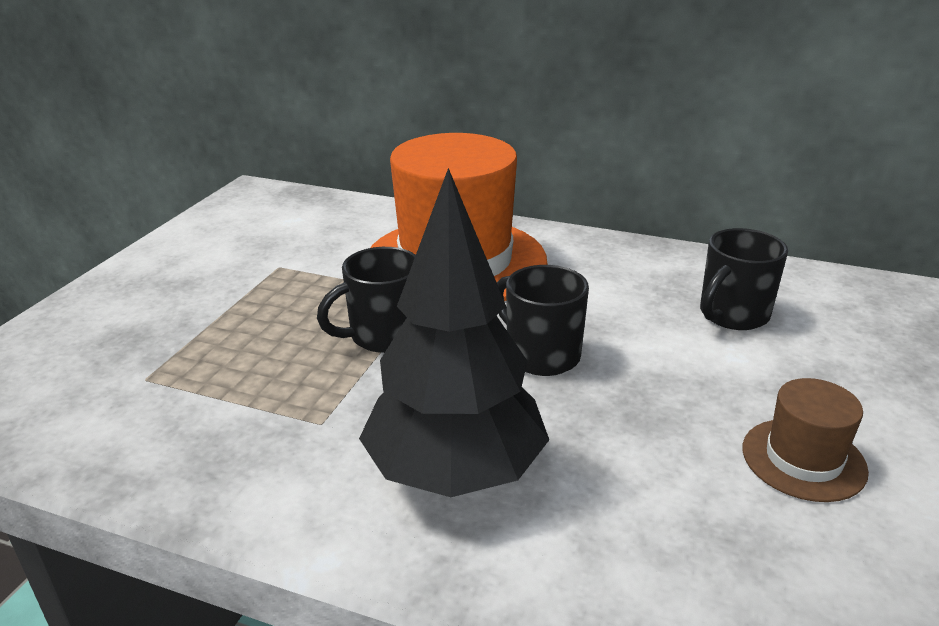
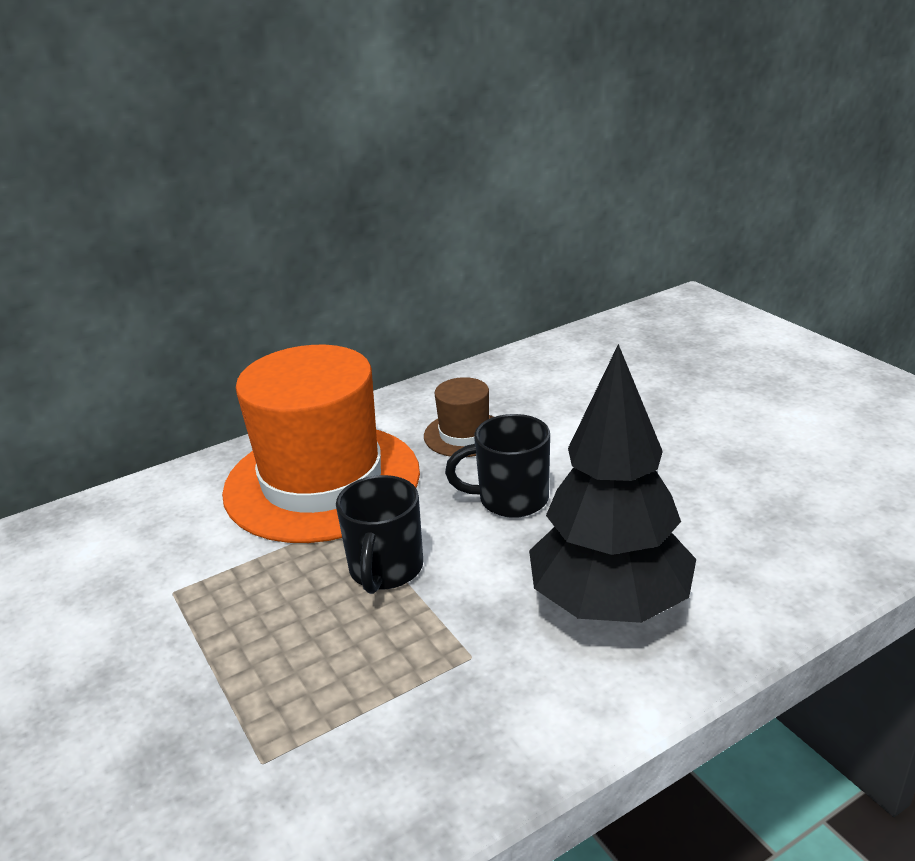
camera: 50 degrees left, 0 degrees up
(732, 315) = (561, 397): black mug -> none
(803, 459) = (729, 451): brown hat -> brown hat (464, 434)

